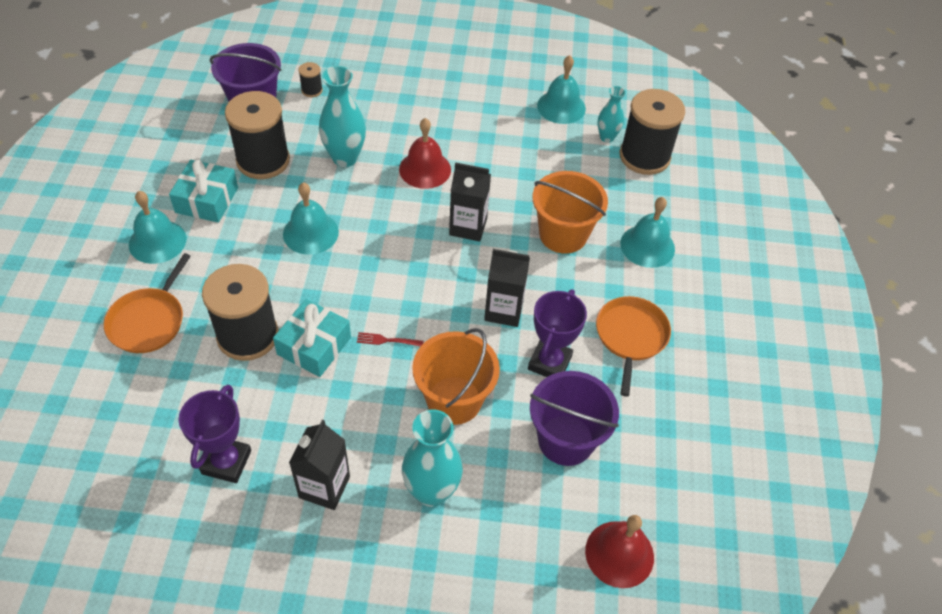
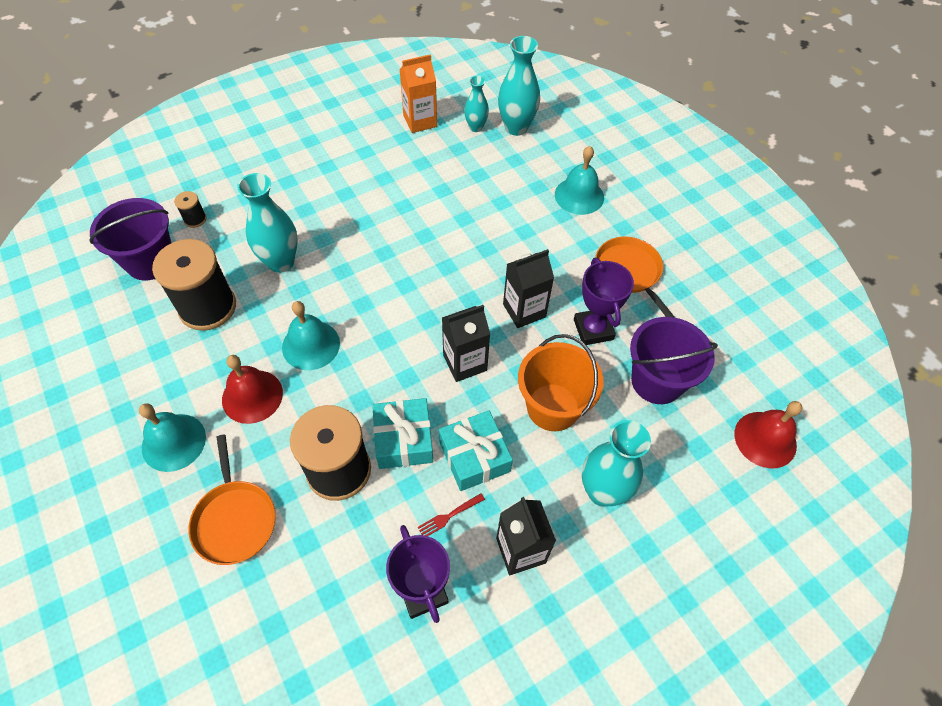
camera: 35 degrees left, 5 degrees up
(207, 200) = (187, 374): turquoise gift -> turquoise gift (474, 456)
(387, 340) = (458, 394): red fork -> red fork (449, 516)
(425, 169) = (358, 233): red bell -> red bell (252, 396)
(468, 227) = (436, 260): black carton -> black carton (465, 363)
(561, 107) = (420, 121): turquoise bell -> orange carton
(563, 235) = (513, 223): orange bucket -> none
(644, 156) = (516, 127): black spool -> turquoise vase

